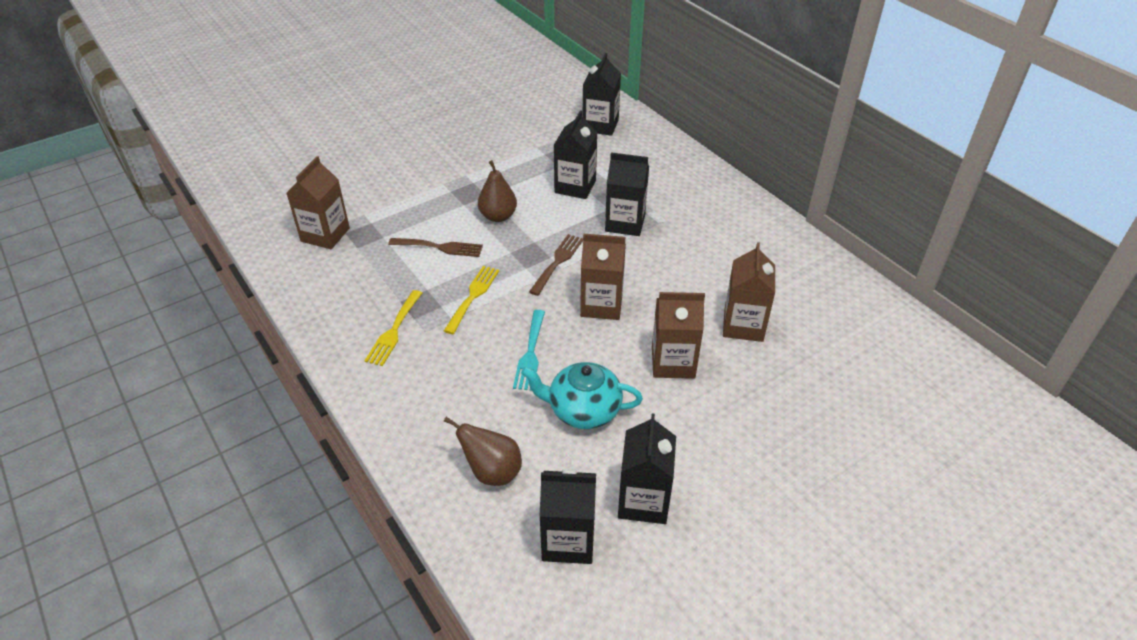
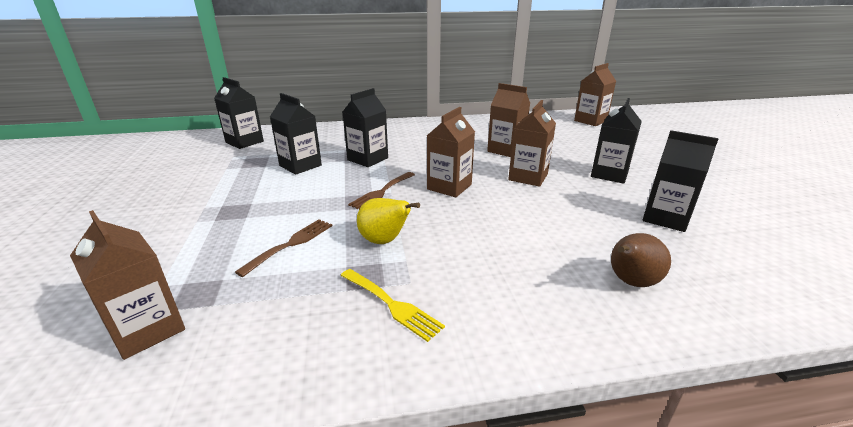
camera: 65 degrees left, 15 degrees down
(473, 296) = (384, 241): yellow fork -> yellow pear
(498, 216) = (289, 204): brown pear -> none
(530, 353) = (484, 228): turquoise fork -> none
(557, 262) = (382, 192): brown fork -> brown fork turned 105 degrees counterclockwise
(568, 540) = (712, 259): black carton -> black carton (609, 174)
(583, 410) = (564, 220): turquoise teapot -> none
(962, 398) = (590, 121): none -> brown carton

